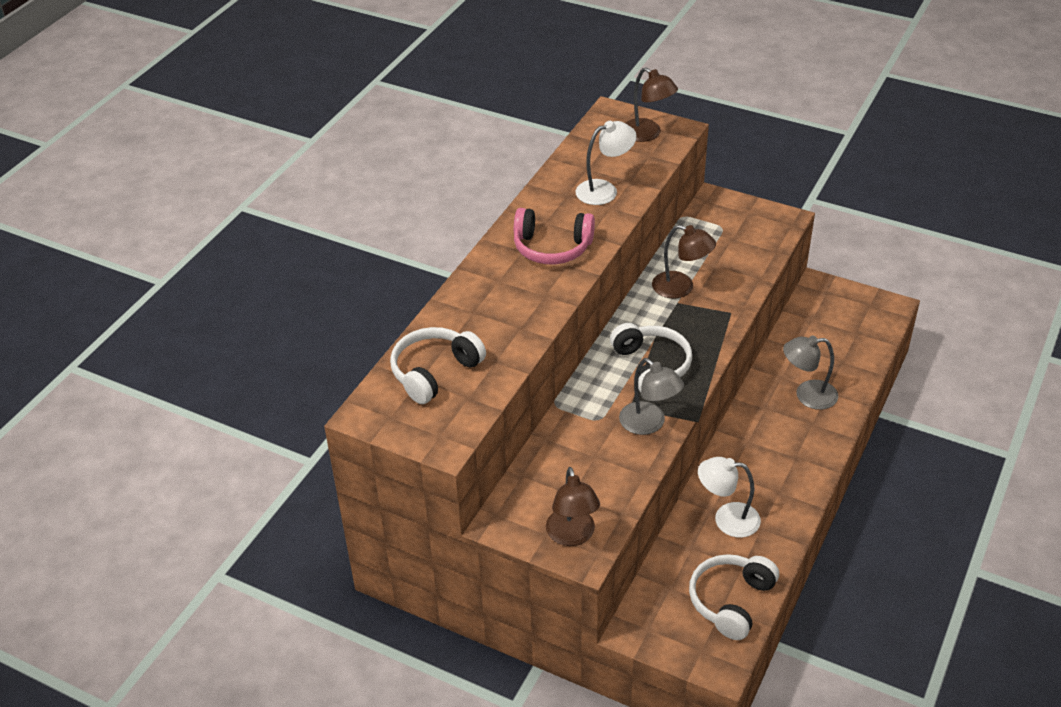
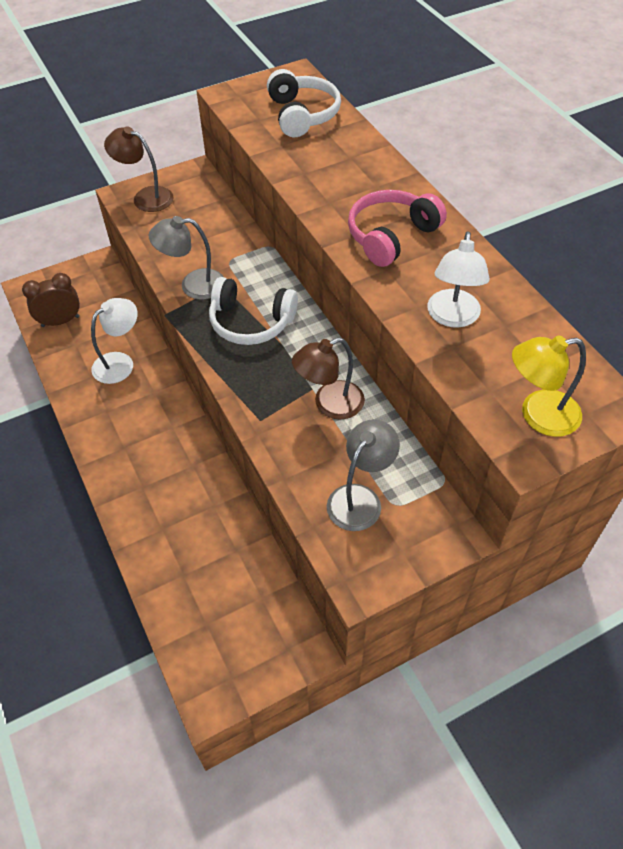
camera: 125 degrees right, 10 degrees up
(647, 134) = (538, 415): brown lamp -> yellow lamp
(731, 601) = (60, 321): white headphones -> brown clock
(807, 395) = (174, 509): grey lamp -> grey lamp (360, 498)

